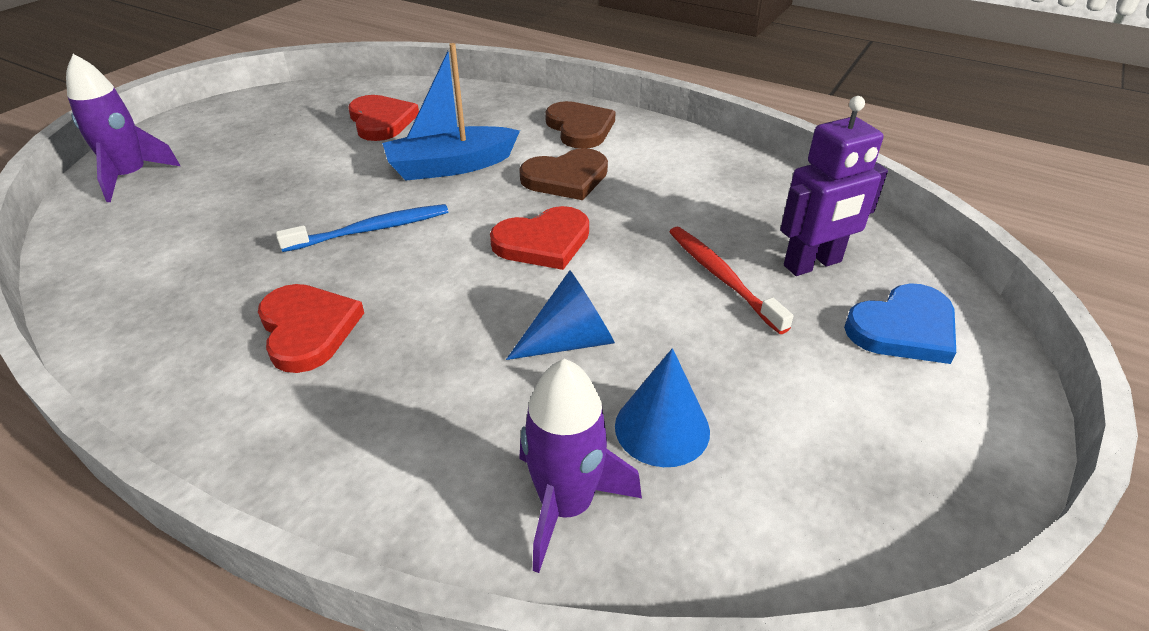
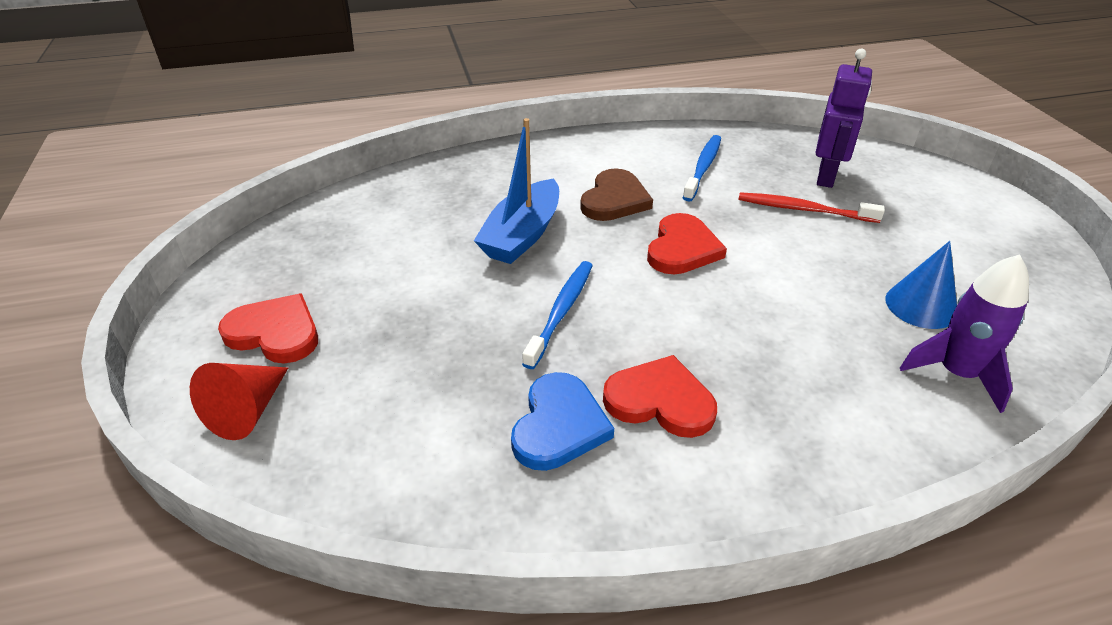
camera: 45 degrees left, 0 degrees up
(131, 177) = (248, 411): purple rocket -> red cone
(381, 121) = (393, 231): red heart -> red heart (275, 332)
(570, 341) = (806, 294): blue cone -> none
(580, 128) = (555, 160): brown heart -> none
(696, 193) = (703, 167): none -> blue toothbrush
(903, 328) = (913, 186): blue heart -> blue heart (559, 425)

